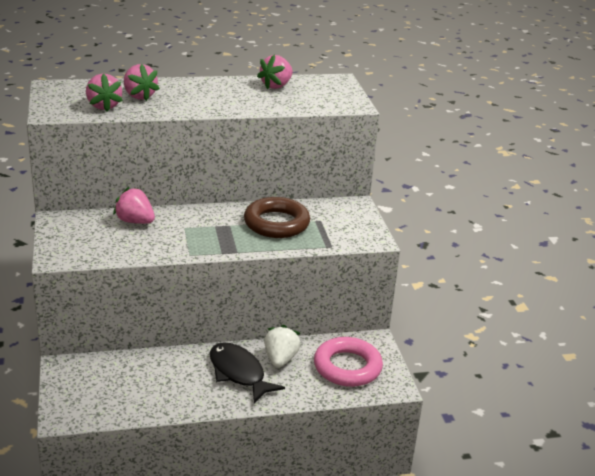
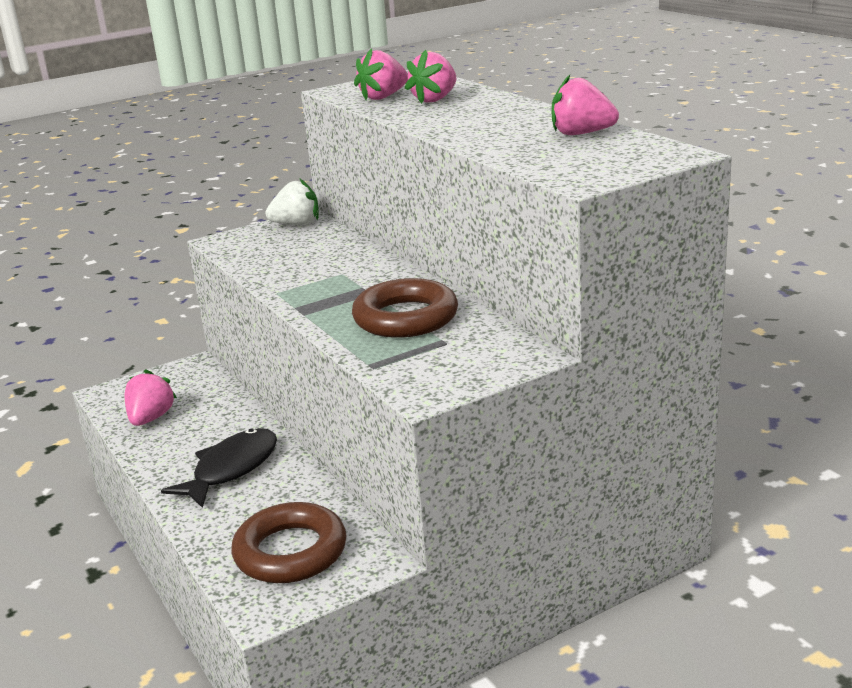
camera: 75 degrees right, 5 degrees down
(135, 221) = (332, 248): pink strawberry -> pink strawberry (151, 418)
(280, 359) = (279, 491): white strawberry -> white strawberry (297, 224)
(347, 367) = (290, 551): pink ring -> brown ring

